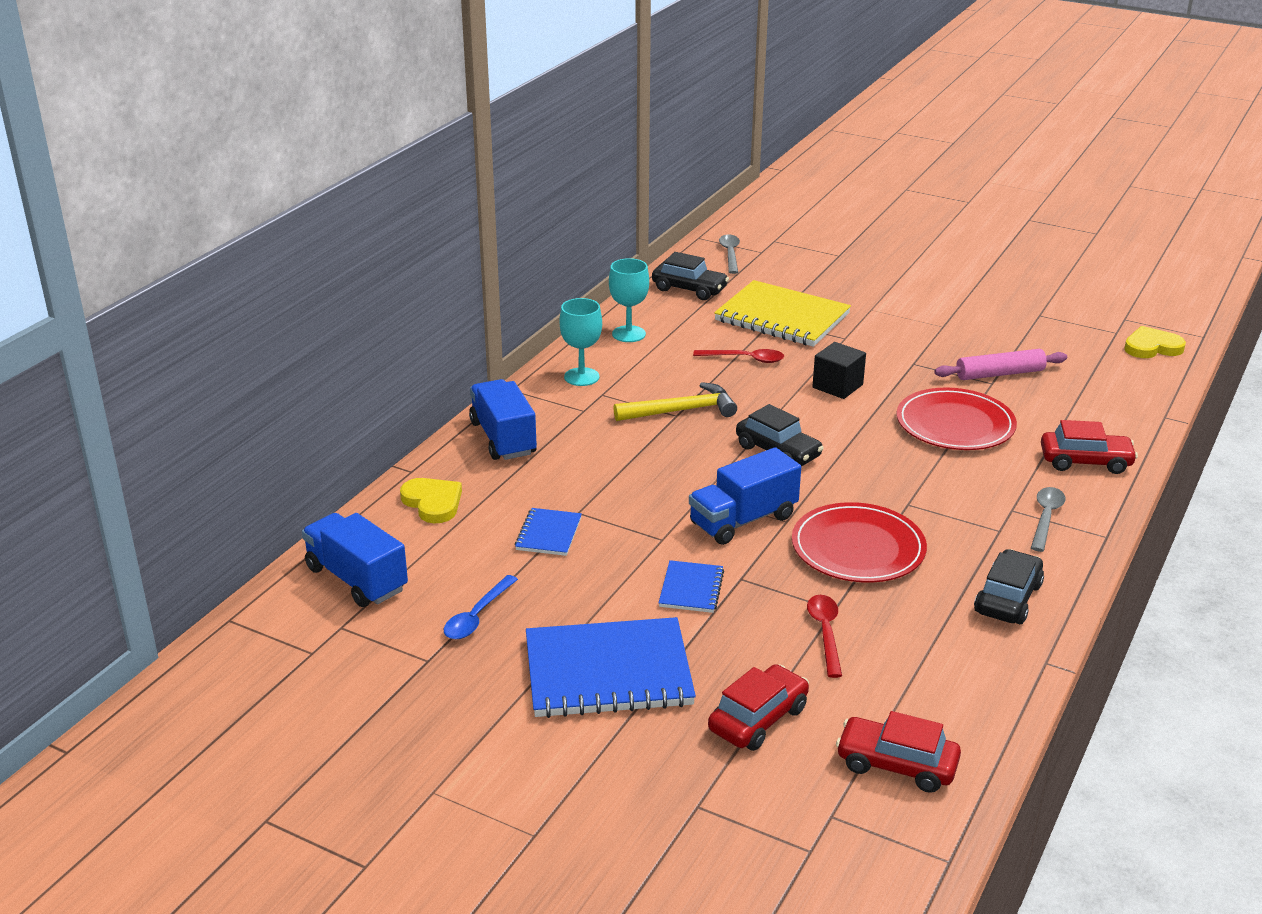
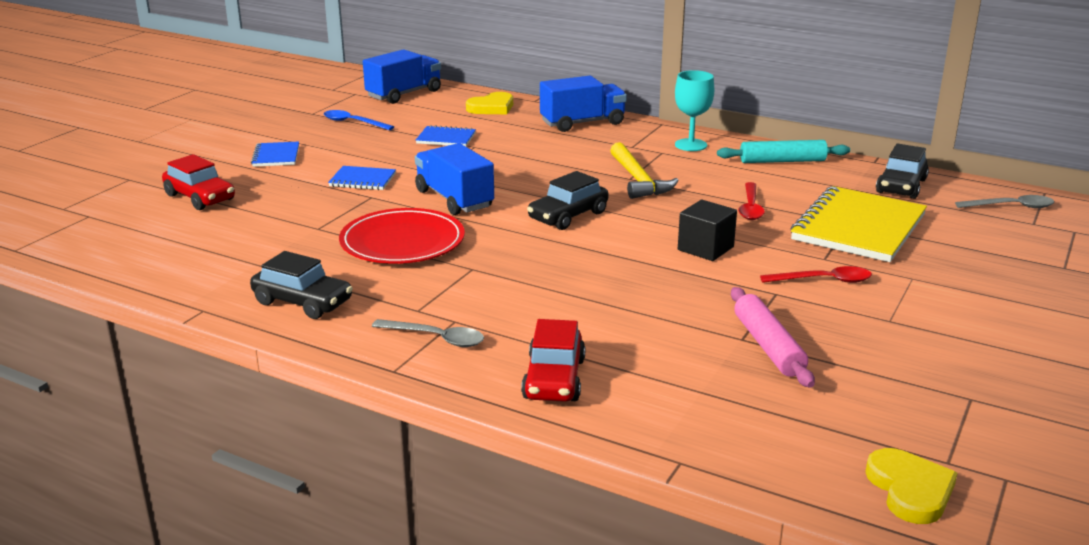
camera: 90 degrees right, 5 degrees down
(608, 672) = (276, 156): blue notebook -> blue notebook, size x0.49
(628, 334) = (782, 161): turquoise goblet -> turquoise rolling pin
(825, 633) = (287, 223): red spoon -> red spoon (823, 280)
(896, 765) = (121, 239): red car -> none
(955, 424) = (633, 305): red plate -> none

